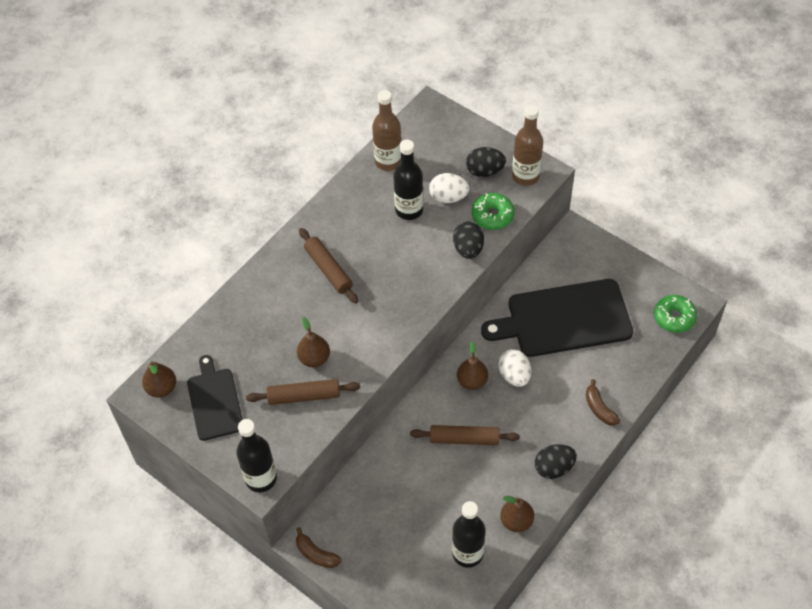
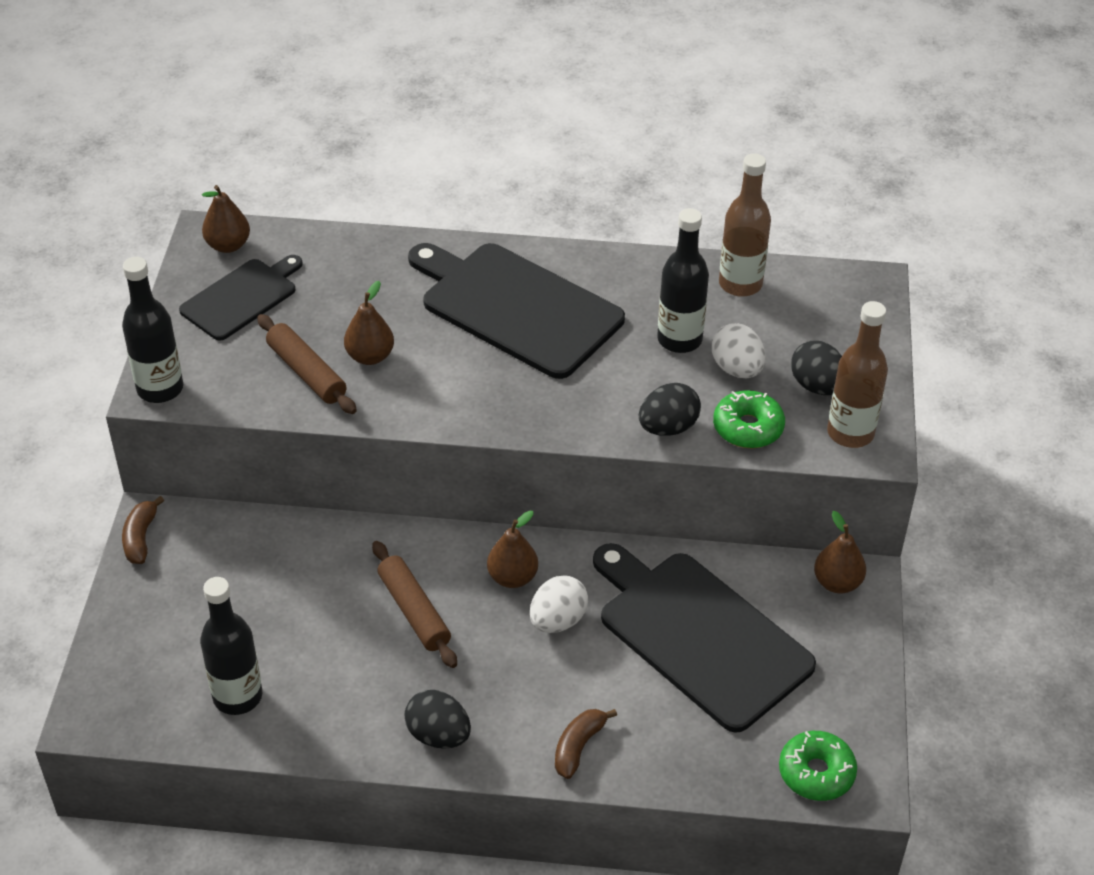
camera: 55 degrees right, 10 degrees down
(328, 270) = (516, 307): brown rolling pin -> black cutting board
(516, 521) = (323, 729): brown pear -> brown pear (837, 583)

